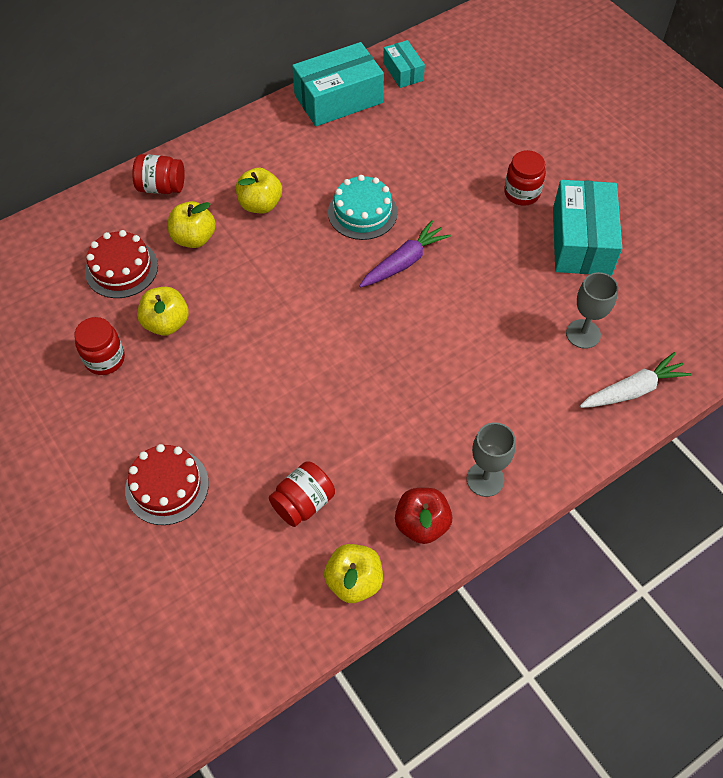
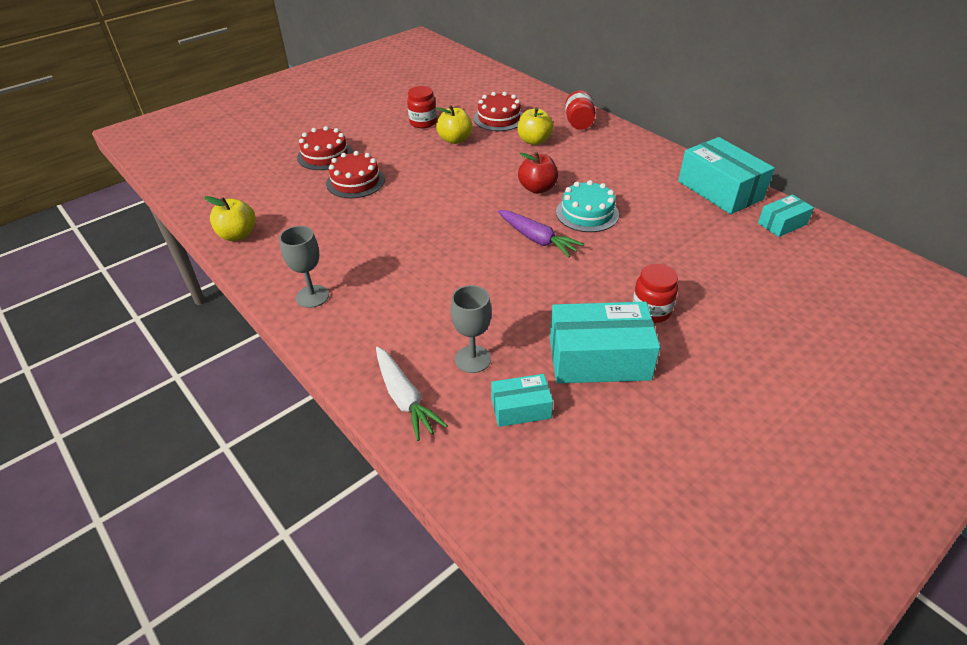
camera: 85 degrees right, 15 degrees down
(249, 443) = (355, 181): none -> red cake
(260, 204) = (577, 164): yellow apple -> none
(303, 503) = (304, 208): red jar -> none
(422, 524) = (277, 264): red apple -> red apple (537, 188)
(641, 304) = (521, 408): none -> turquoise box

